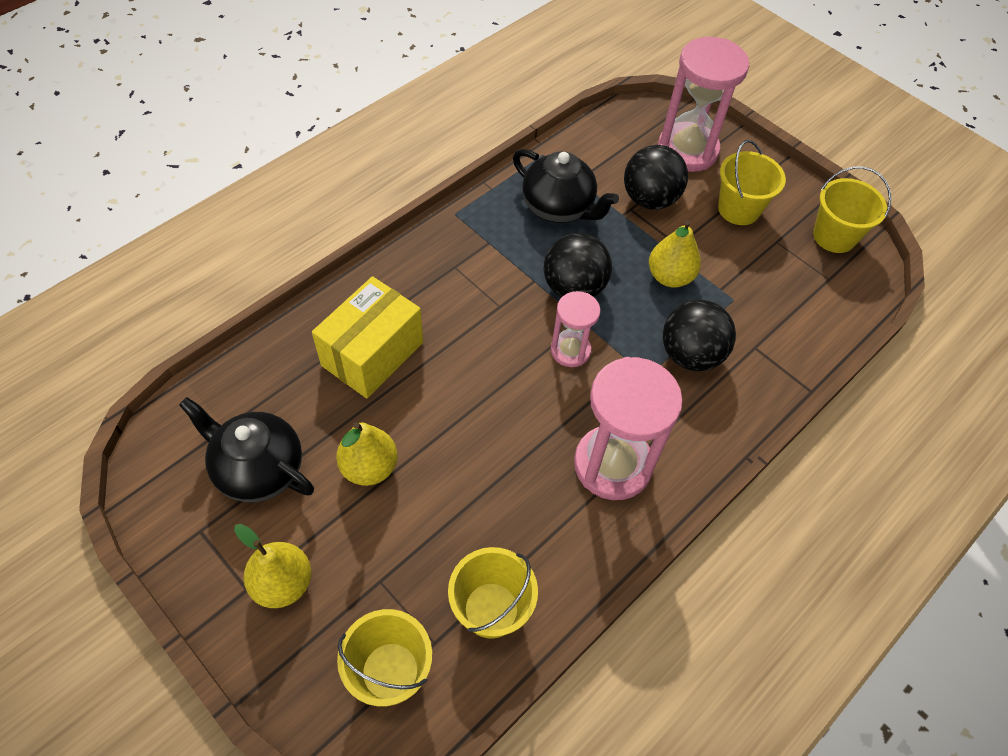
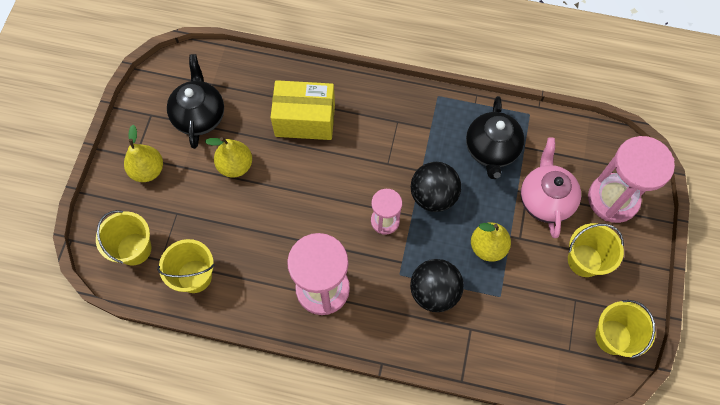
camera: 60 degrees right, 10 degrees up
(649, 199) = (545, 199): black ball -> pink teapot

